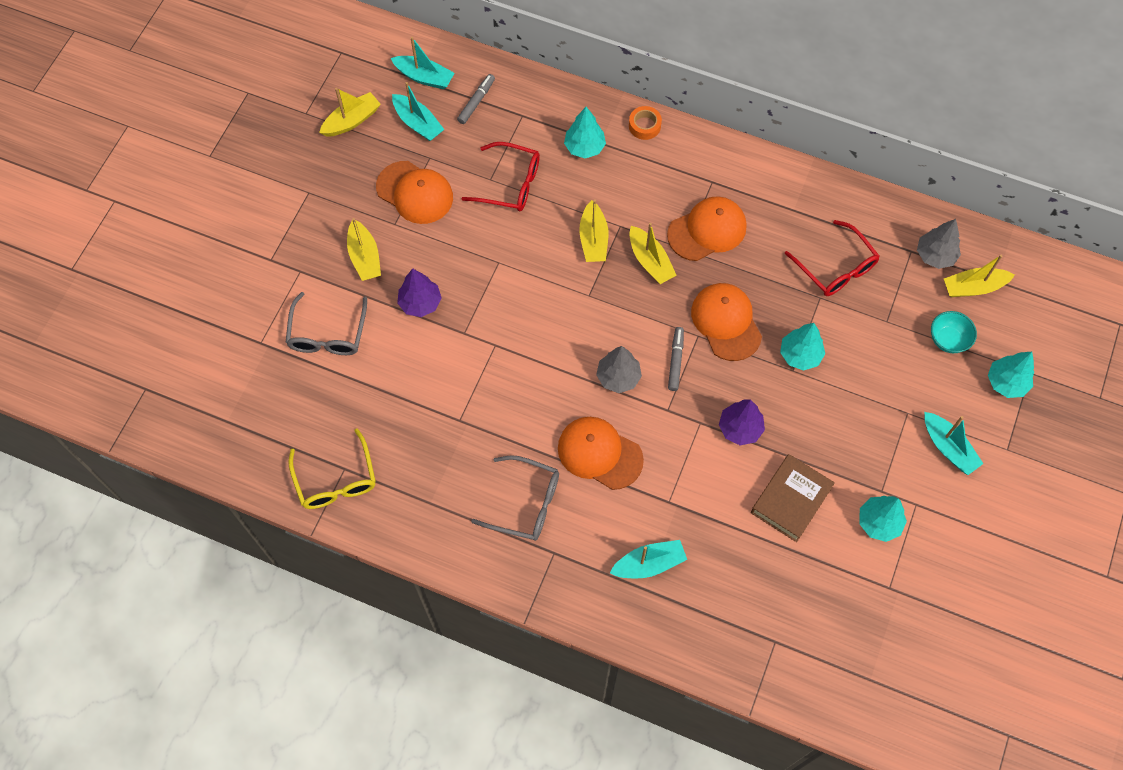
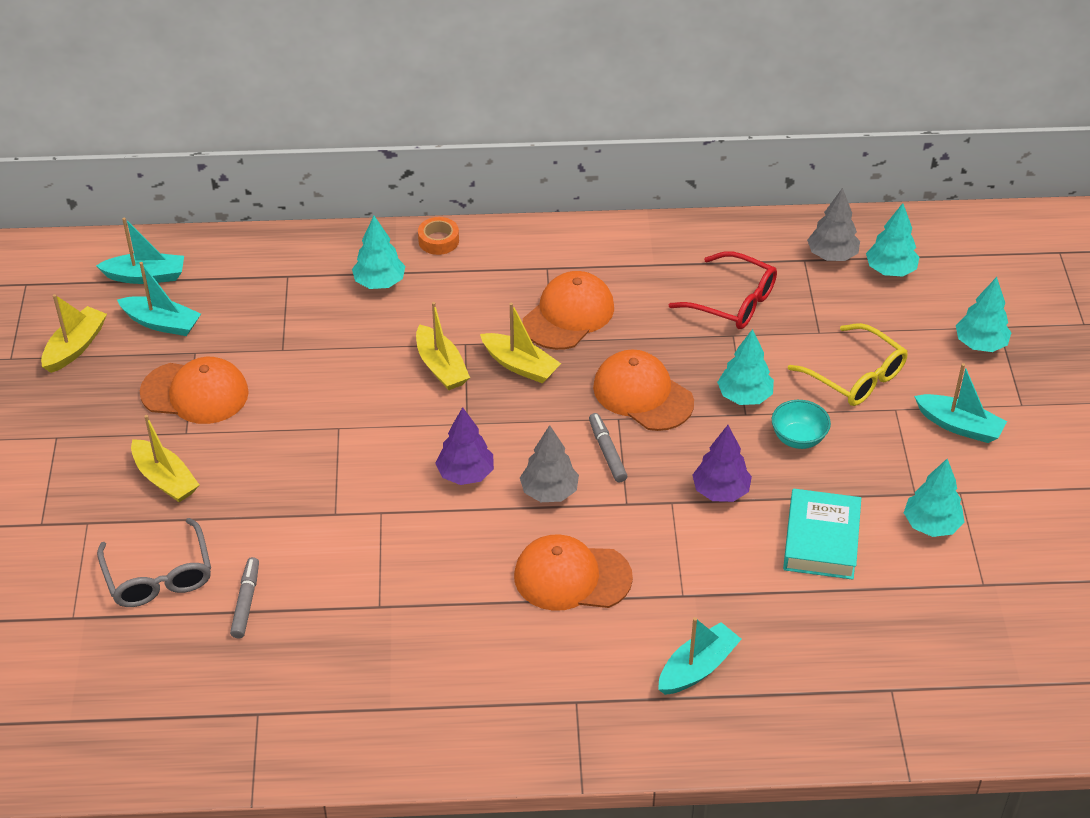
camera: 25 degrees left, 20 degrees down
(336, 479) = (252, 730): yellow glasses -> yellow glasses (855, 376)
(420, 303) = (262, 502): purple tree -> purple tree (465, 474)
(476, 102) = (223, 280): grey marker -> grey marker (246, 602)
(510, 184) = (309, 346): red glasses -> none
(525, 503) = (511, 663): grey glasses -> none
(791, 500) = (821, 540): brown book -> turquoise book
(948, 340) = (894, 326): turquoise bowl -> turquoise bowl (798, 438)
(973, 287) = (890, 270): yellow boat -> turquoise tree

